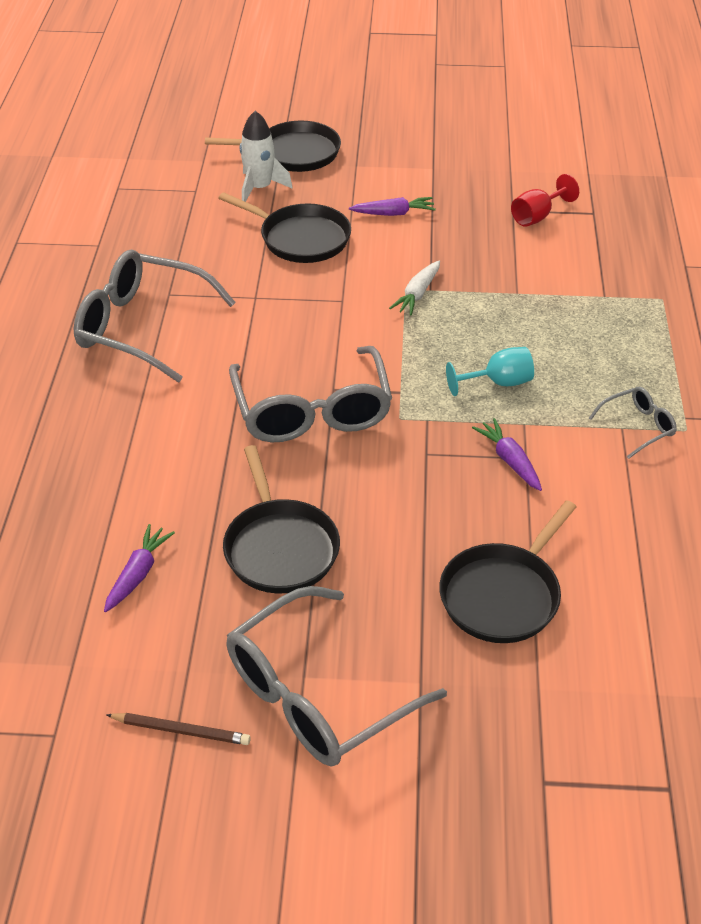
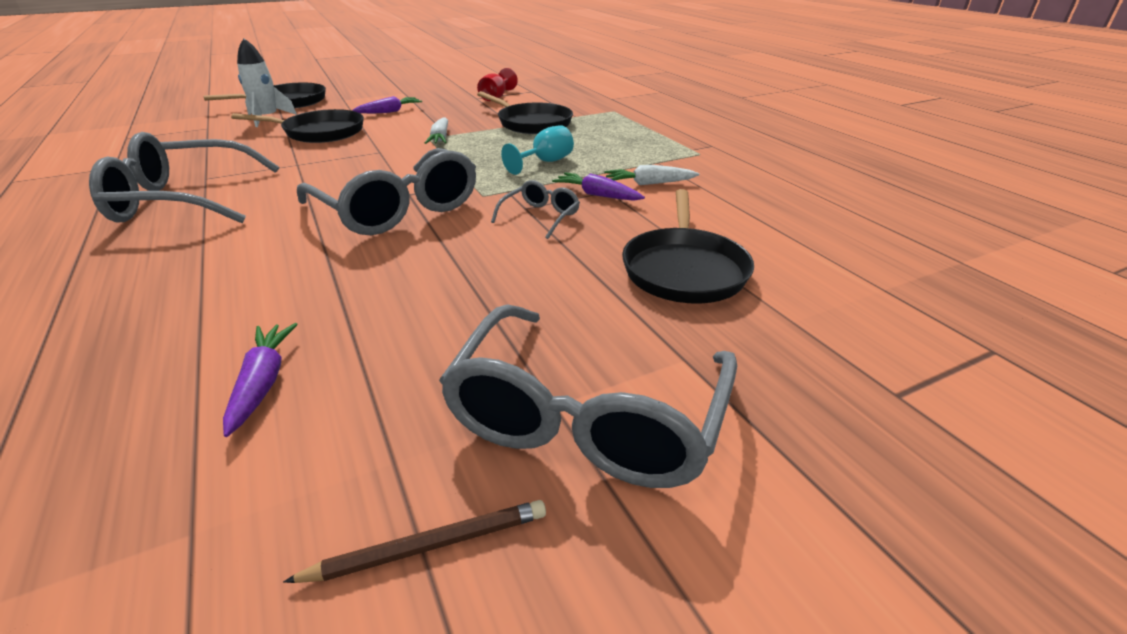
camera: 30 degrees left, 10 degrees down
(280, 548) = (435, 304): black pan -> black pan (532, 123)
(578, 462) = (649, 183): none -> white carrot
(638, 426) = (668, 159): grey glasses -> grey glasses (540, 216)

